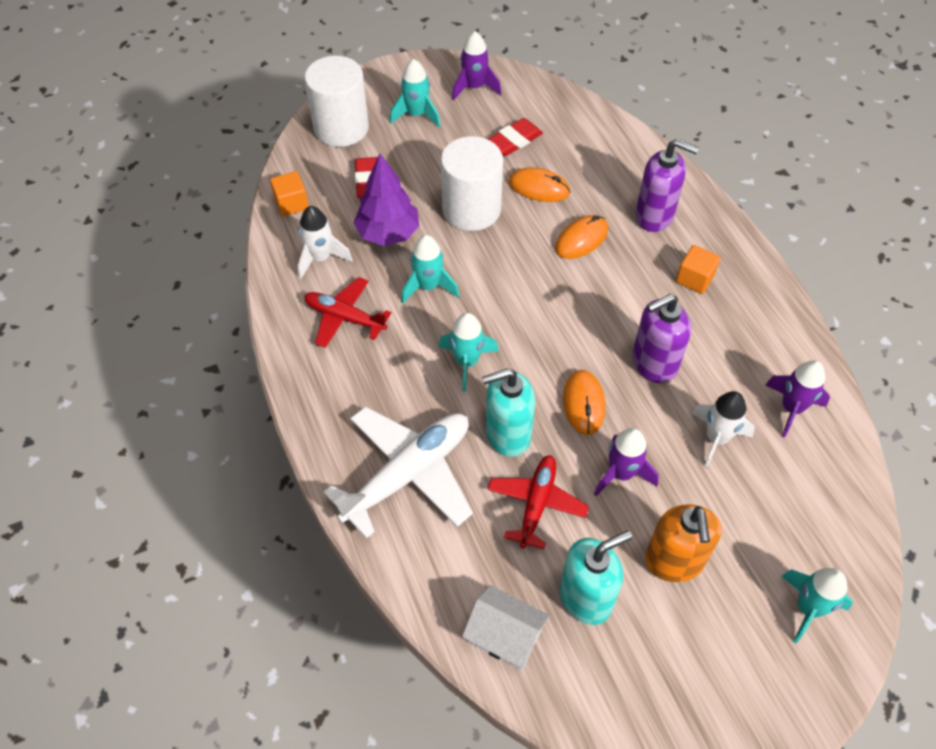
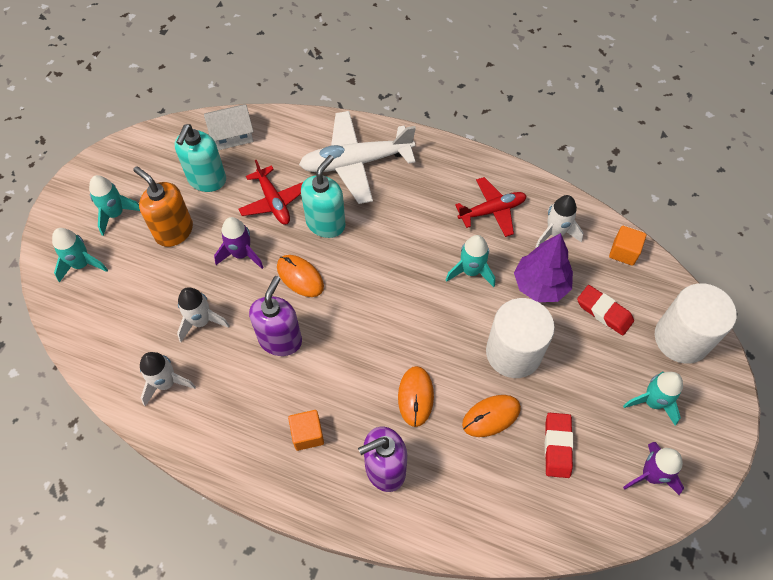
camera: 135 degrees right, 5 degrees up
(408, 474) = (356, 163): white plane -> white plane turned 75 degrees clockwise
(467, 362) = (393, 244): turquoise rocket -> turquoise rocket (115, 214)
(791, 408) = (166, 383): purple rocket -> white rocket

